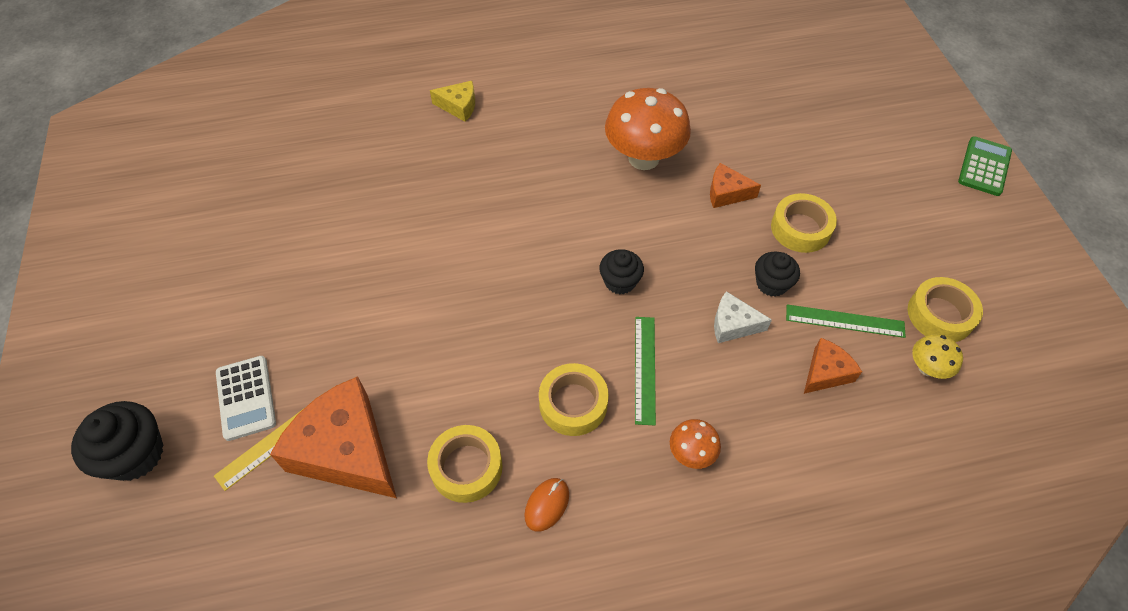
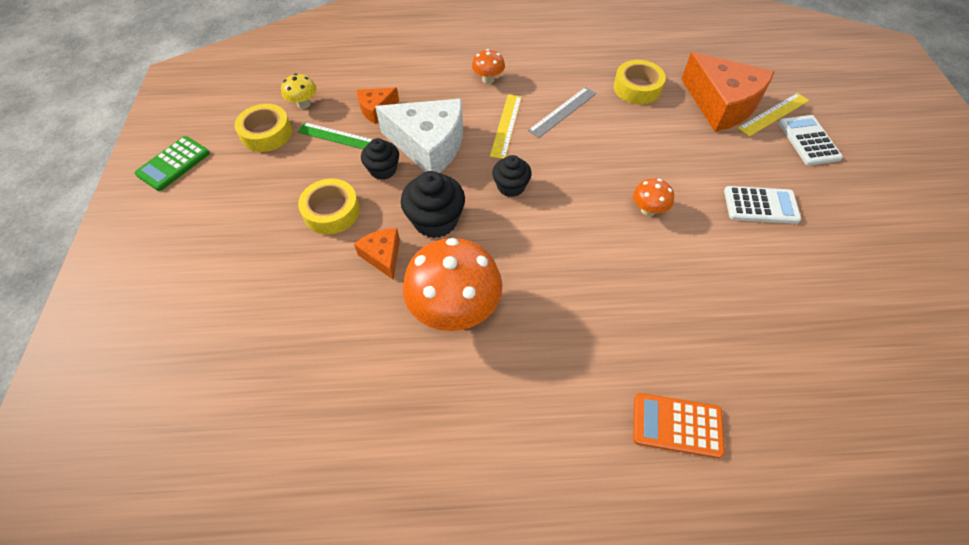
camera: 170 degrees left, 0 degrees up
(135, 454) = (872, 117): black cupcake -> black cupcake (435, 220)
(340, 294) = (760, 205): none -> white calculator
(459, 106) = (677, 425): yellow cheese -> orange calculator
(466, 273) = (648, 210): none -> orange mushroom
(547, 505) = (585, 67): orange mouse -> none
(573, 404) = (562, 112): yellow tape -> grey ruler
(644, 369) = (506, 125): green ruler -> yellow ruler
(726, 193) = (383, 256): orange cheese -> orange cheese turned 135 degrees counterclockwise
(733, 324) = (428, 145): white cheese -> white cheese, size x2.00
(984, 166) = (109, 250): green calculator -> green calculator (173, 164)

